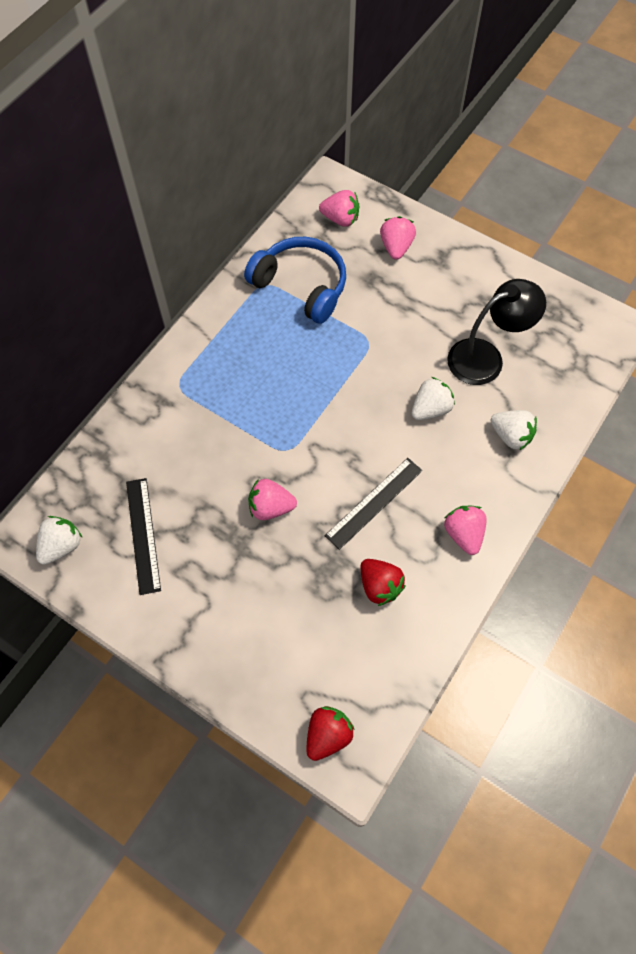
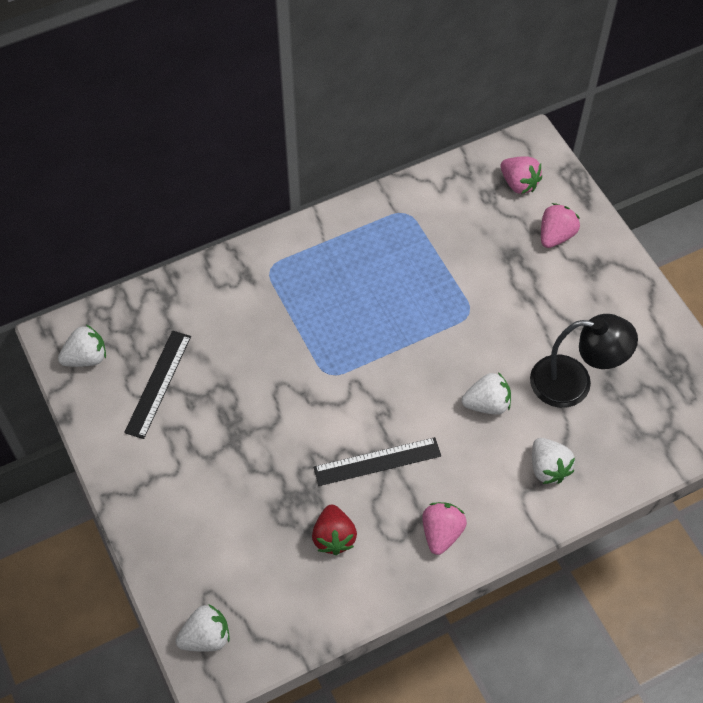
camera: 30 degrees right, 5 degrees down
(270, 507) = (282, 417): pink strawberry -> none
(301, 286) = (439, 230): blue headphones -> none
(328, 735) = (206, 637): red strawberry -> white strawberry

